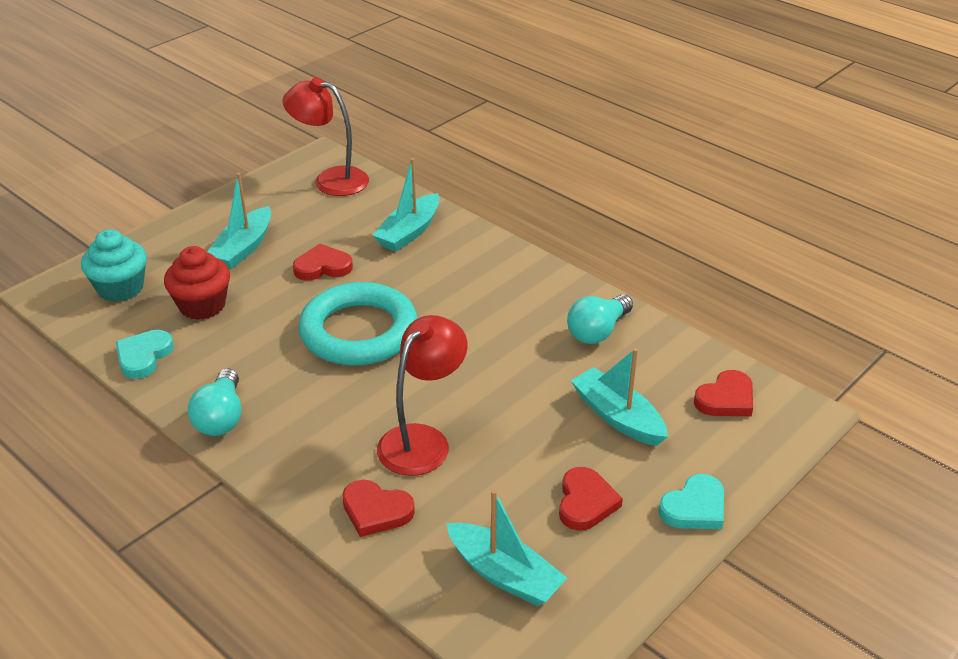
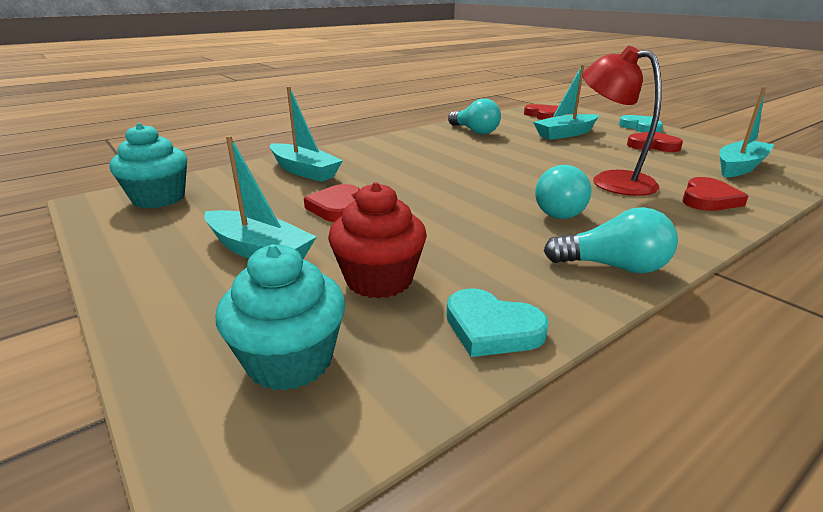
camera: 80 degrees left, 10 degrees down
(330, 180) = (159, 198): red lamp -> turquoise cupcake
(332, 393) = (557, 210): none -> turquoise light bulb
(359, 331) = (459, 196): turquoise ring -> none

